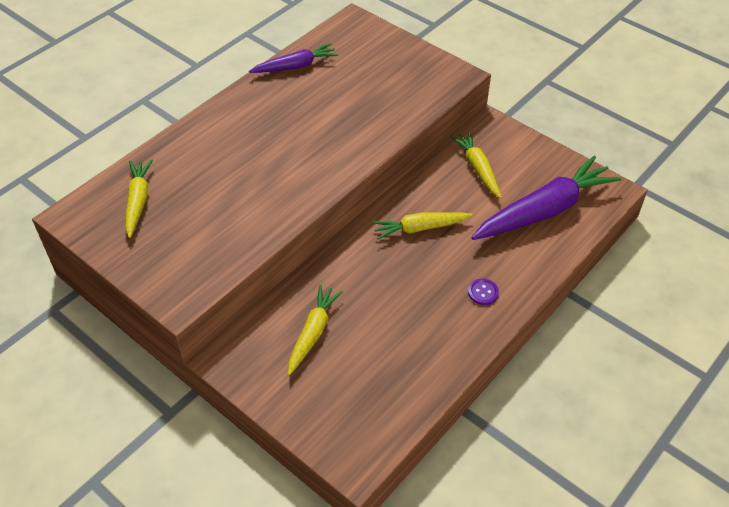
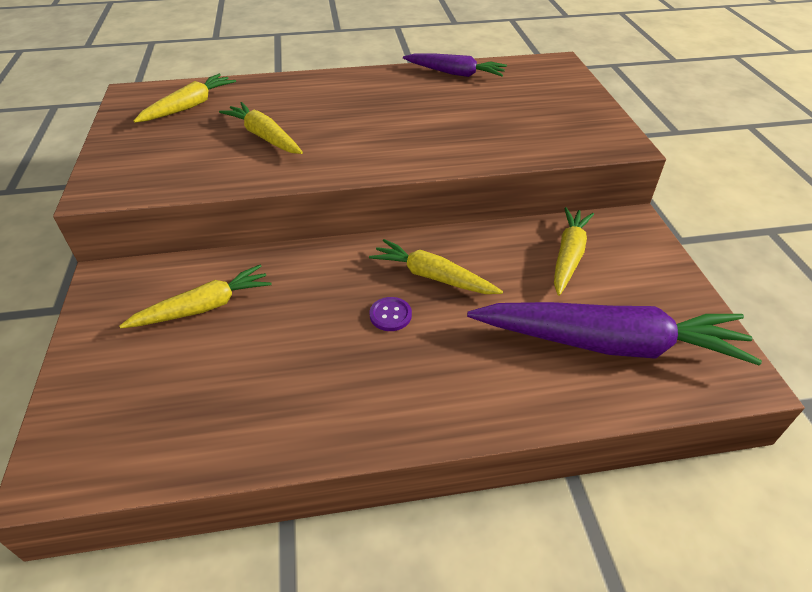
camera: 40 degrees right, 5 degrees down
(233, 194) = (264, 137): none -> yellow carrot
(483, 292) = (423, 386): purple button -> purple button (390, 315)

